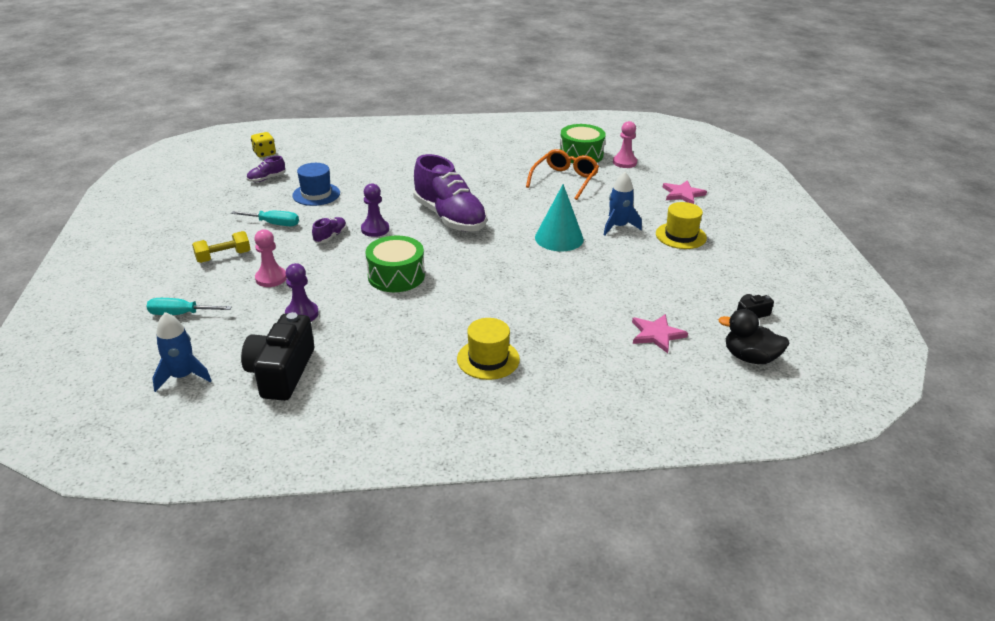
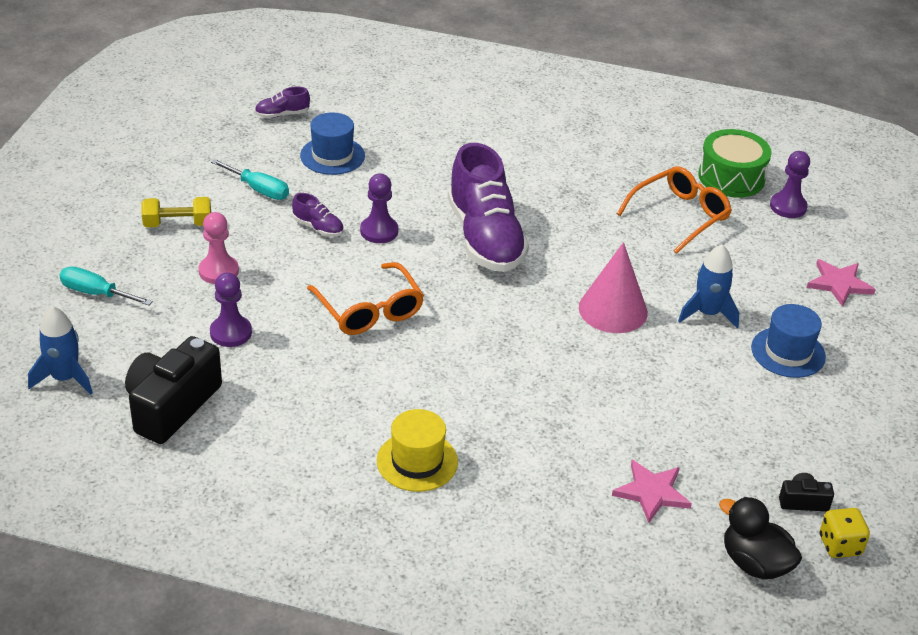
camera: 20 degrees right, 5 degrees up
(264, 153) = (298, 72): yellow dice -> yellow dice (840, 545)
(330, 236) = (318, 228): purple shoe -> purple shoe turned 75 degrees clockwise
(396, 276) = (369, 310): green drum -> orange glasses
(559, 238) = (613, 310): turquoise cone -> pink cone
(624, 162) = (788, 207): pink pawn -> purple pawn
(680, 236) = (788, 352): yellow hat -> blue hat

